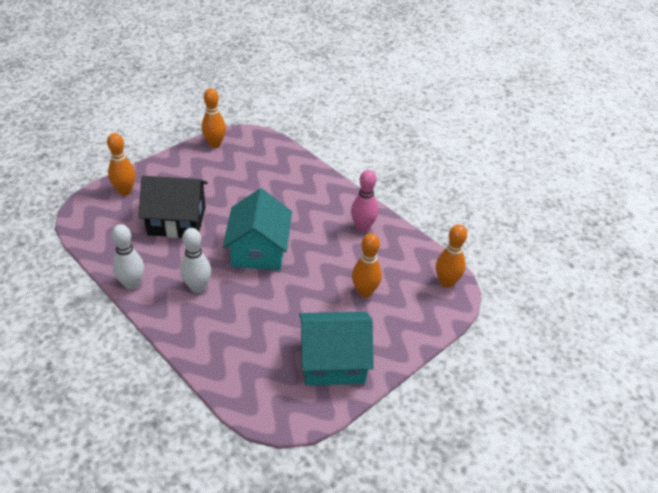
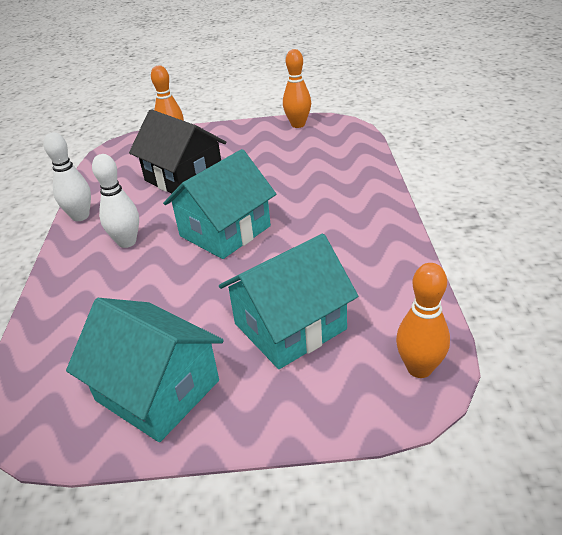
camera: 45 degrees right, 5 degrees down
(362, 227) = (370, 252): pink bowling pin -> none
(364, 292) = (290, 326): orange bowling pin -> turquoise house

